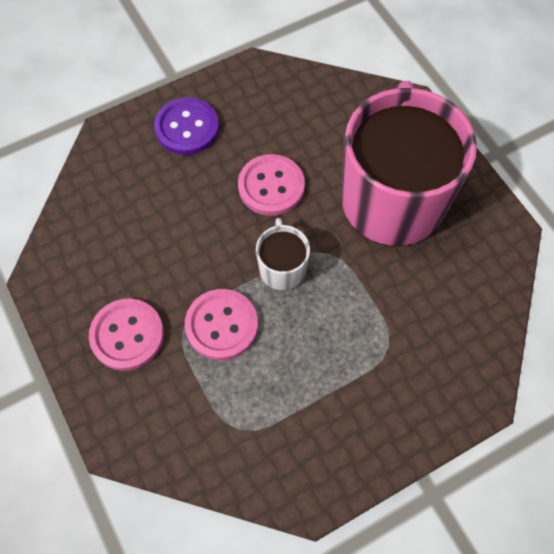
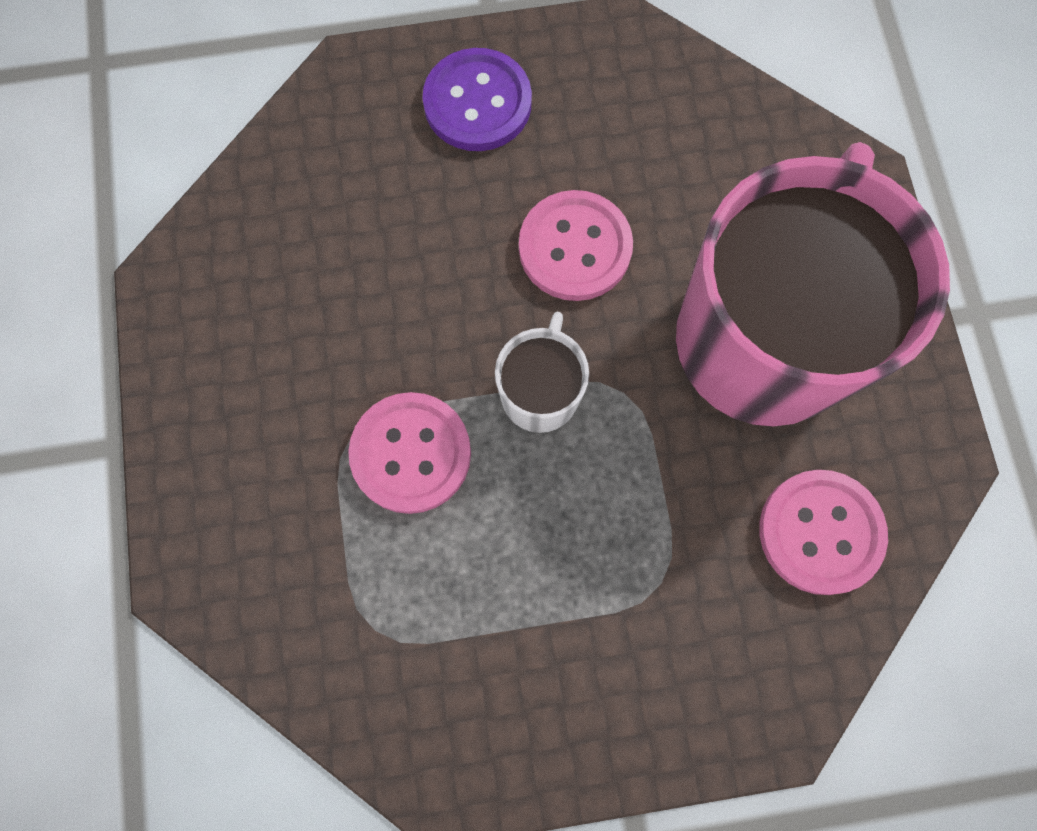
camera: 20 degrees right, 10 degrees up
(127, 335) = (262, 418): pink button -> pink button (820, 532)

